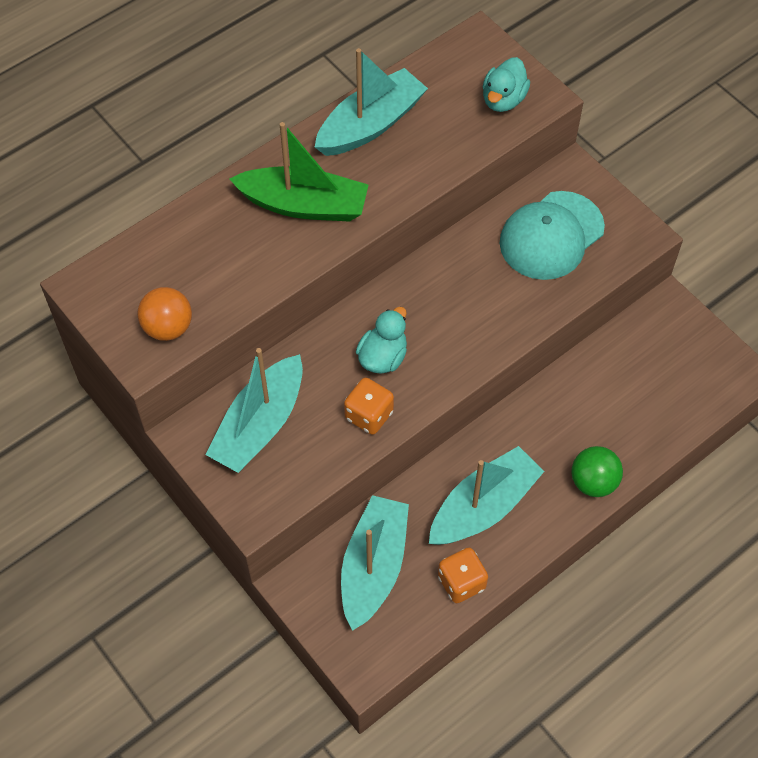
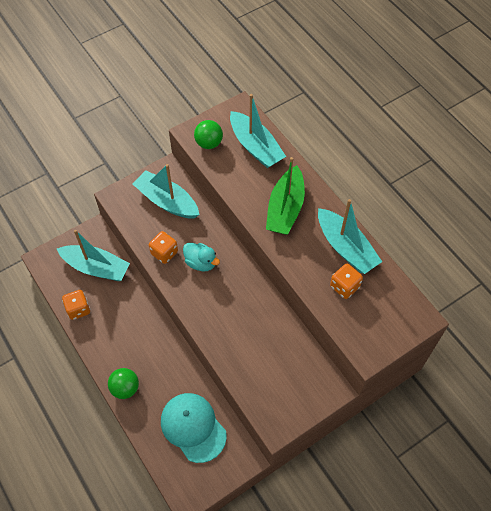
camera: 95 degrees right, 0 degrees up
(168, 327) = (209, 143): orange ball -> green ball
(439, 125) = (344, 287): none -> orange dice
(484, 506) = (121, 326): turquoise boat -> turquoise boat (255, 147)
(503, 100) = (365, 328): turquoise duck -> none
(551, 236) = (279, 367): turquoise cap -> turquoise cap (193, 427)

